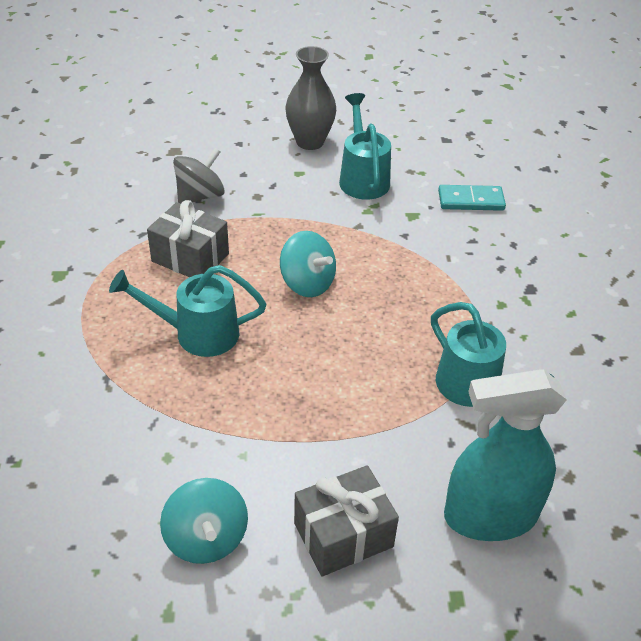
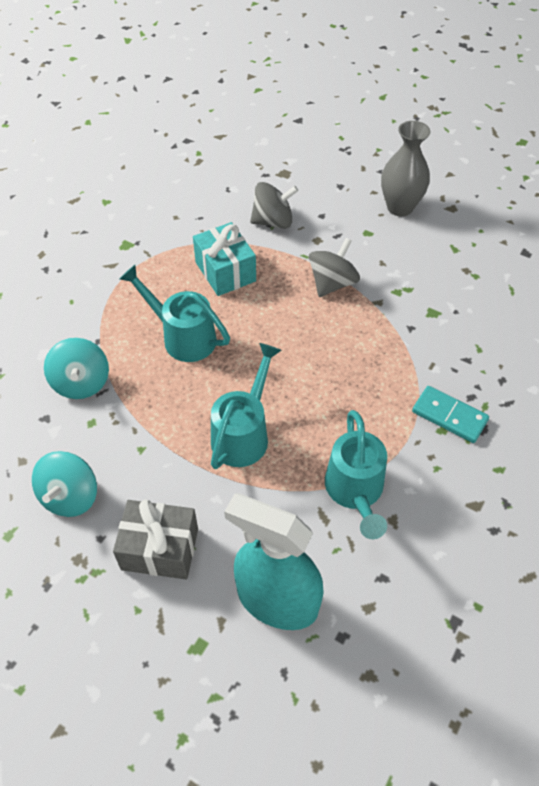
camera: 35 degrees right, 10 degrees up
(190, 258) = (225, 272): grey gift -> turquoise gift
(303, 227) = (332, 283): none -> grey spinning top
(307, 283) = (295, 334): turquoise spinning top -> turquoise spinning top (81, 383)
(363, 178) = (418, 259): turquoise watering can -> turquoise watering can (243, 434)
(471, 201) = (498, 321): turquoise domino -> turquoise domino (449, 416)

